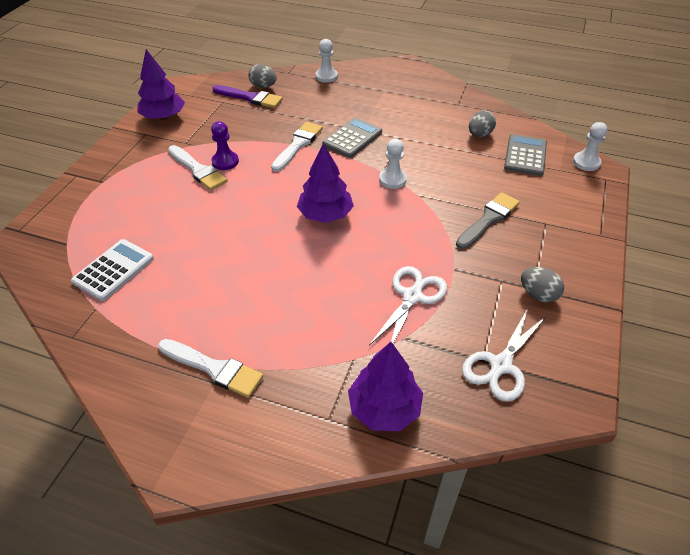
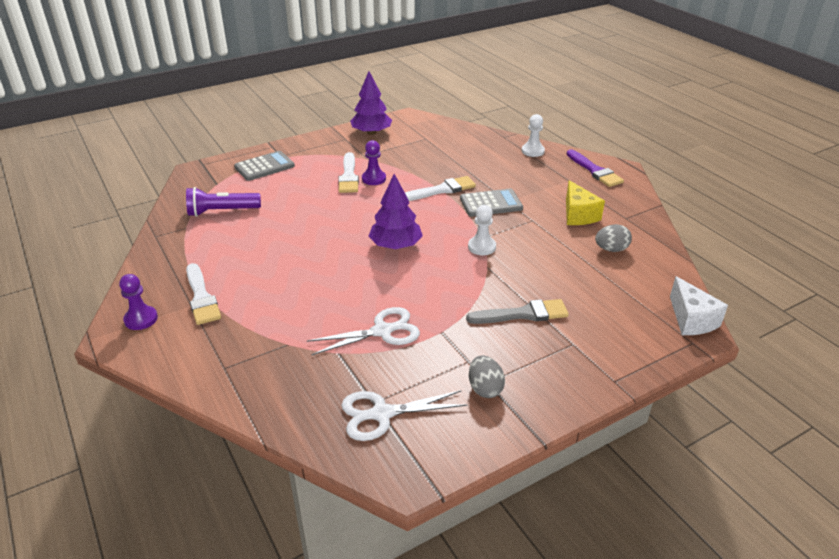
camera: 40 degrees right, 10 degrees down
(113, 270) = (222, 211): white calculator -> purple flashlight
(181, 431) = (141, 319): none -> purple pawn
(250, 98) = (450, 143): purple brush -> purple brush (595, 171)
(263, 86) = (471, 139): grey egg -> none
(384, 408) = (265, 385): purple tree -> none
(425, 117) = (578, 215): none -> yellow cheese
(525, 155) = (633, 285): grey calculator -> grey calculator (264, 166)
(586, 162) = (691, 320): white pawn -> white cheese

